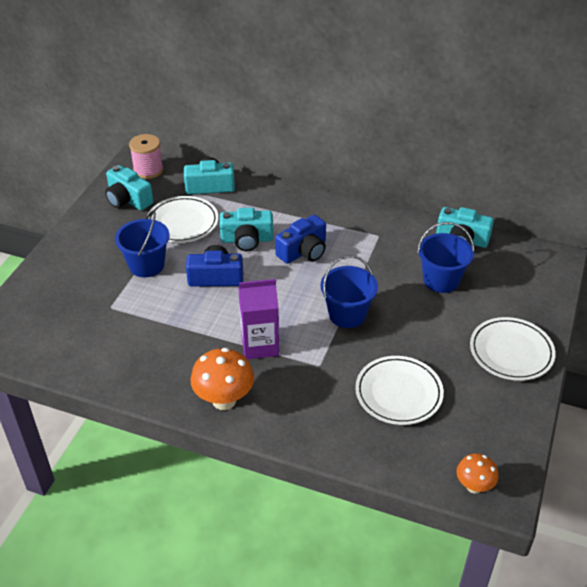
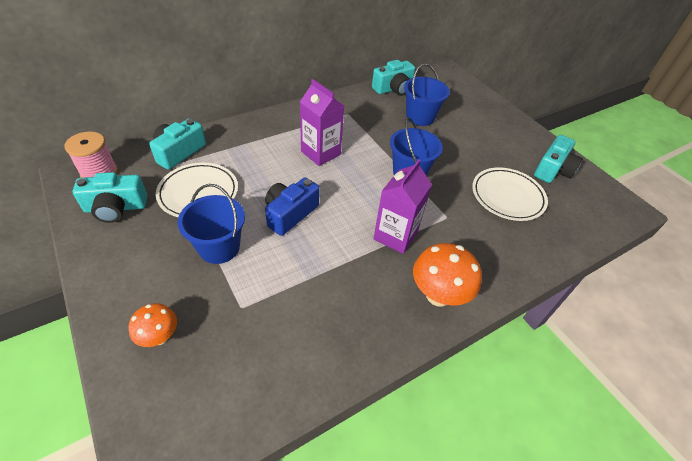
camera: 55 degrees left, 5 degrees up
(247, 240) = (270, 171): turquoise camera -> turquoise camera (553, 170)
(303, 251) = (320, 153): blue camera -> purple carton
(474, 486) = (614, 215): orange mushroom -> orange mushroom (159, 337)
(511, 352) = (509, 131): white plate -> none

